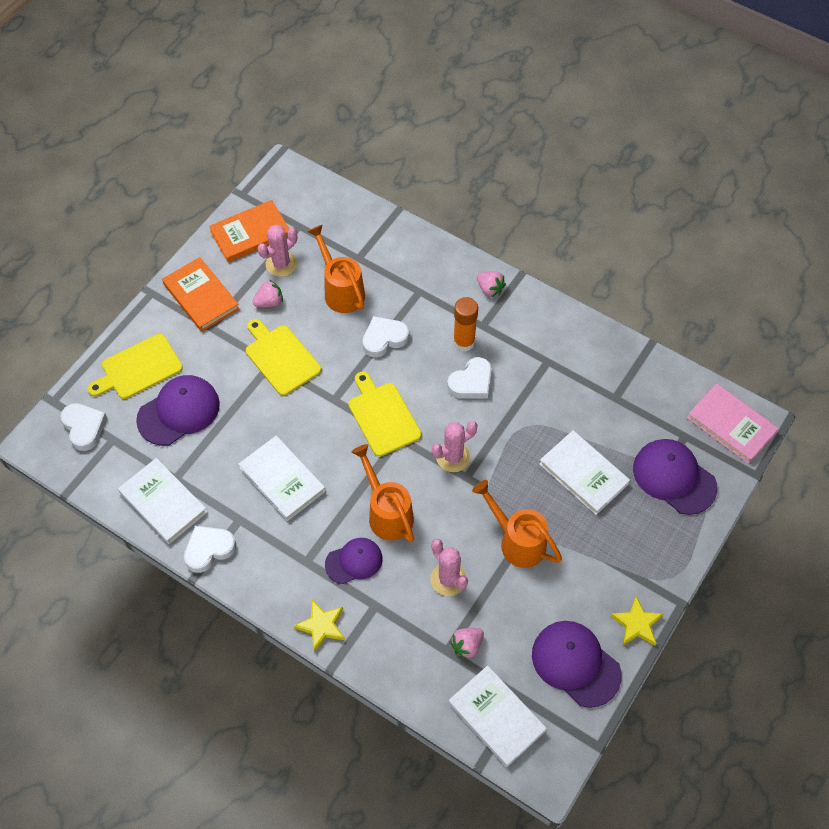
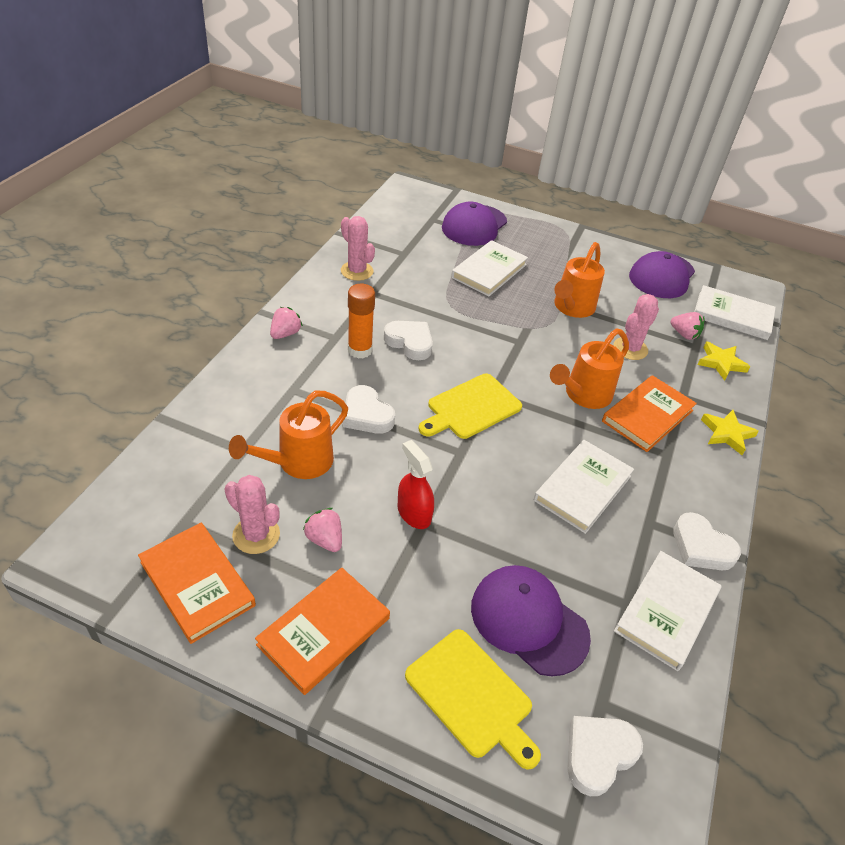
camera: 105 degrees left, 15 degrees down
(280, 357) = (414, 513): yellow cutting board -> red spray bottle
(354, 561) = (647, 416): purple cap -> orange book
(453, 457) = (502, 352): pink cactus -> pink cactus (357, 271)
(496, 717) = (732, 316): white book -> white book turned 75 degrees clockwise
(637, 624) = (611, 246): yellow star -> yellow star (721, 363)
(731, 425) = (415, 197): pink book -> none

